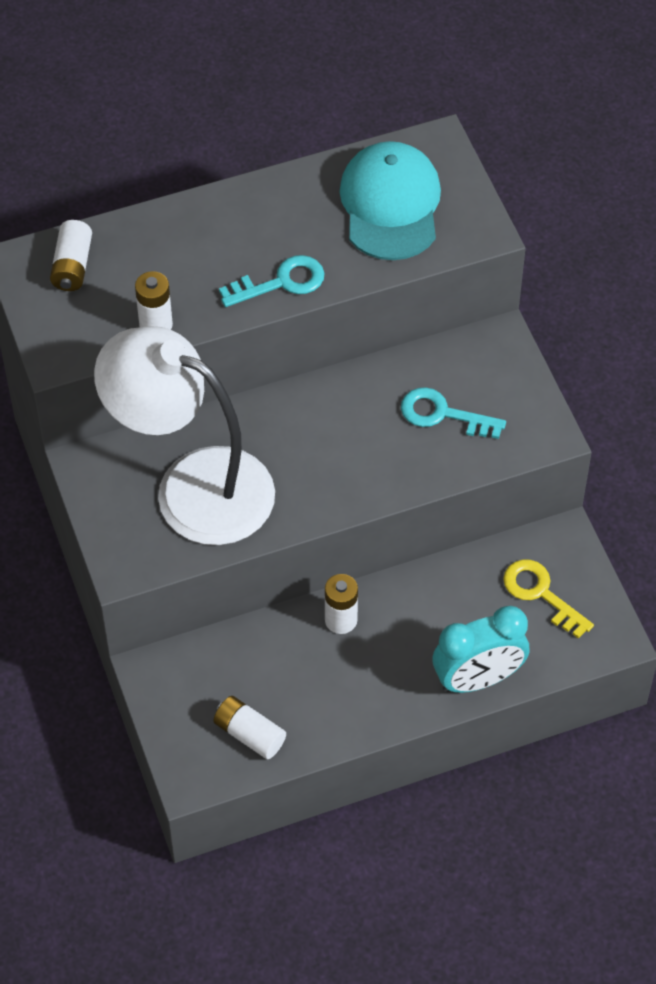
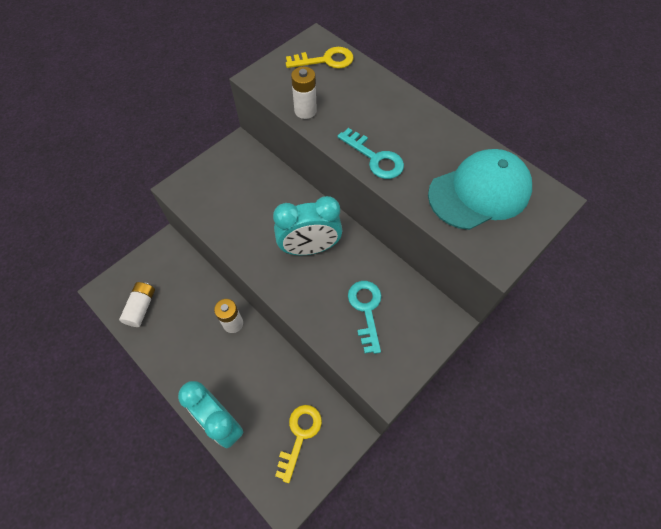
camera: 65 degrees right, 5 degrees up
(72, 266) = (325, 60): white battery -> yellow key
(192, 486) = (246, 198): white lamp -> none
(320, 440) = (309, 248): none -> turquoise clock

